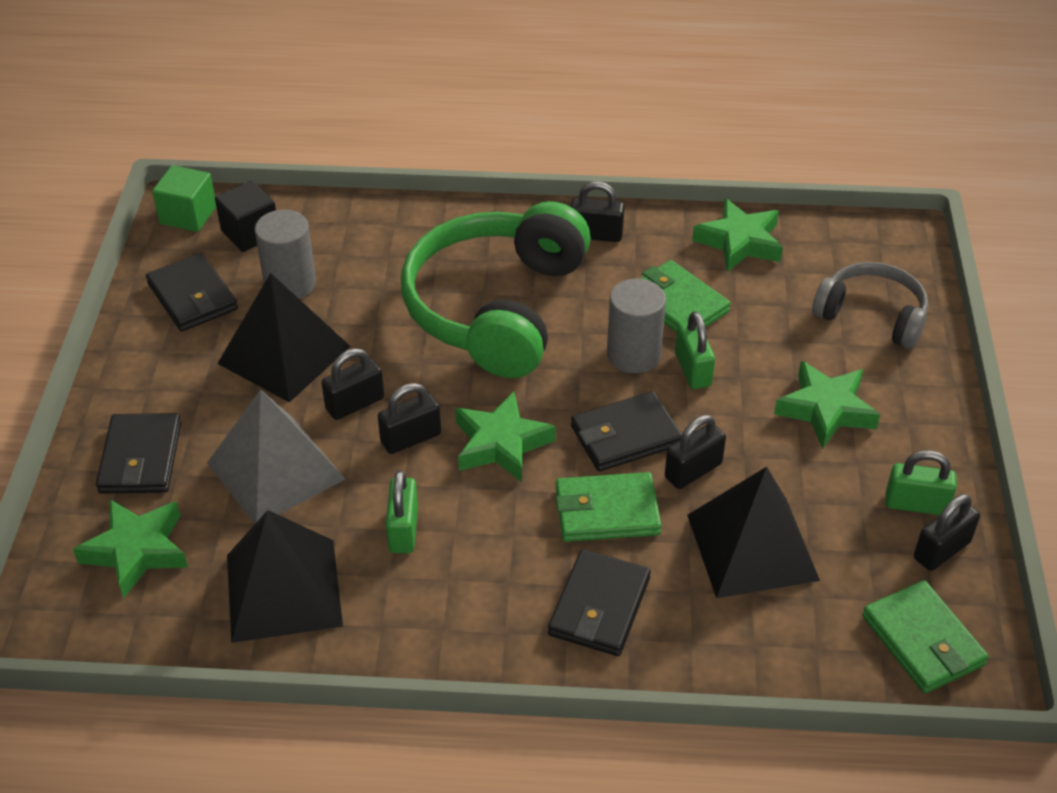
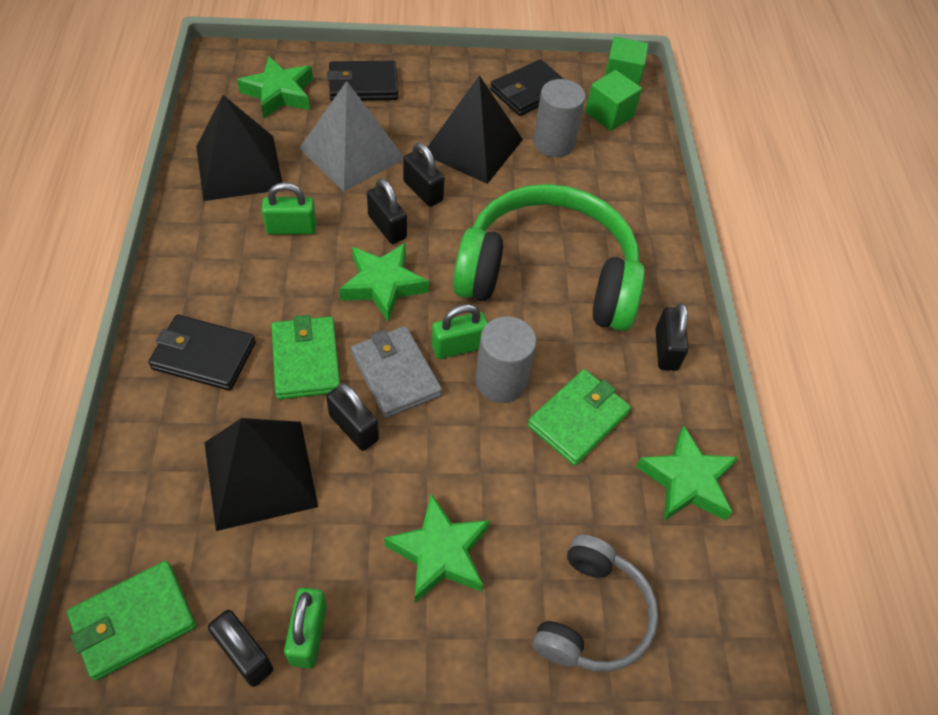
camera: 80 degrees right, 10 degrees up
(250, 233) = (609, 115): black cube -> green cube
(626, 436) = (395, 374): black wallet -> grey wallet
(692, 369) = (486, 430): green padlock -> green padlock (458, 346)

